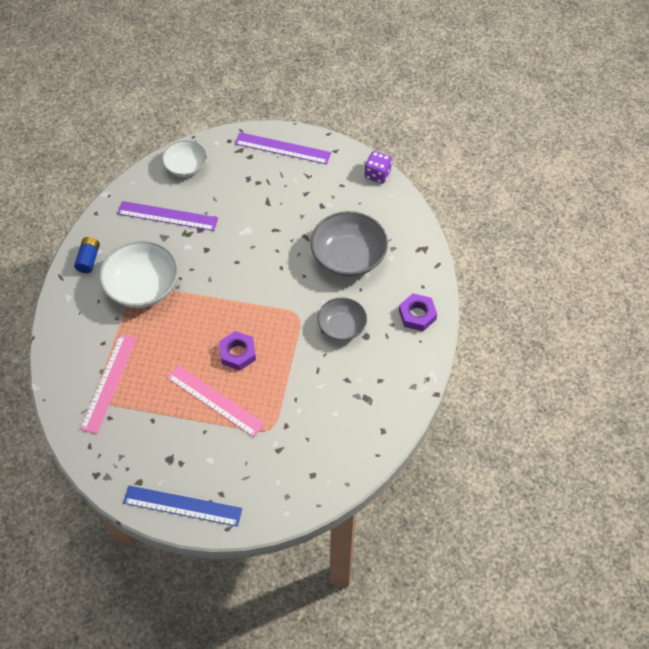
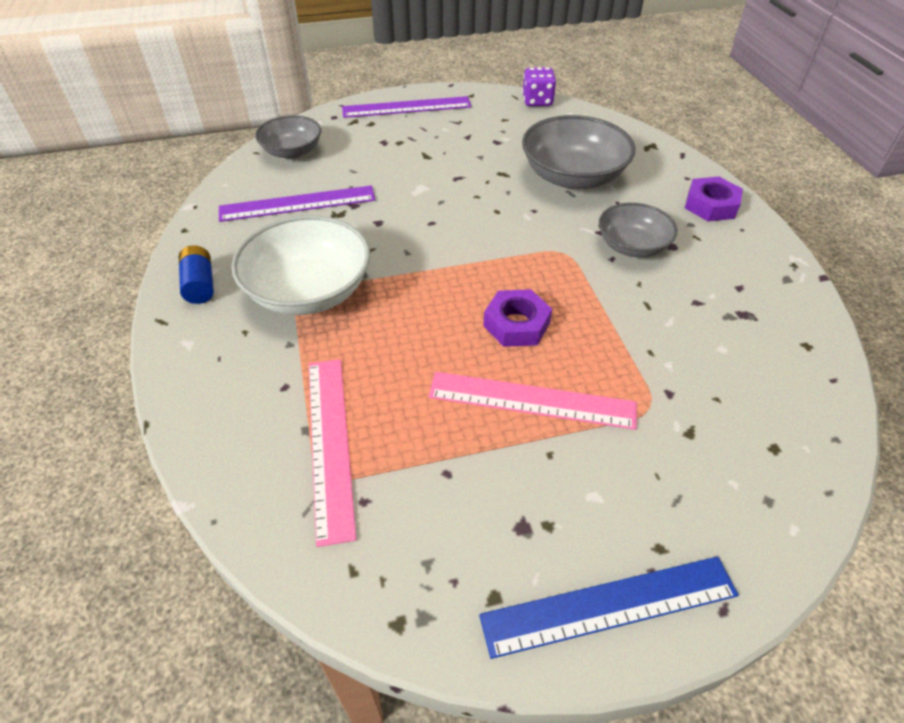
camera: 25 degrees left, 10 degrees down
(186, 167) = (292, 151): white bowl -> grey bowl

